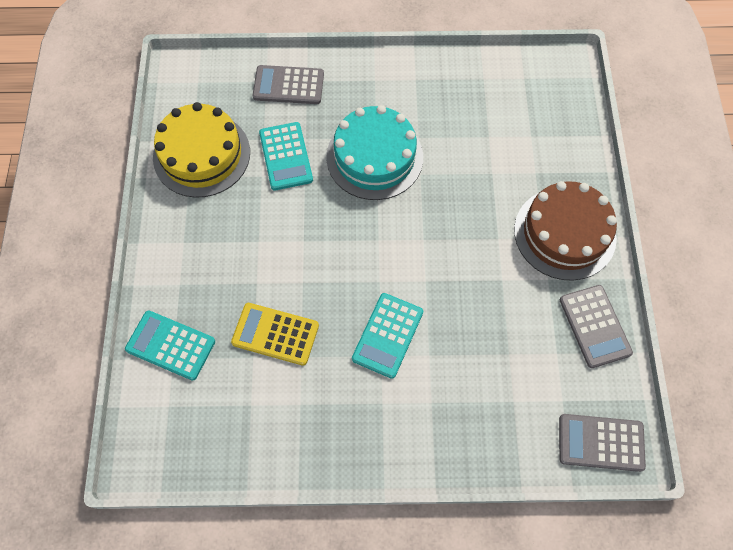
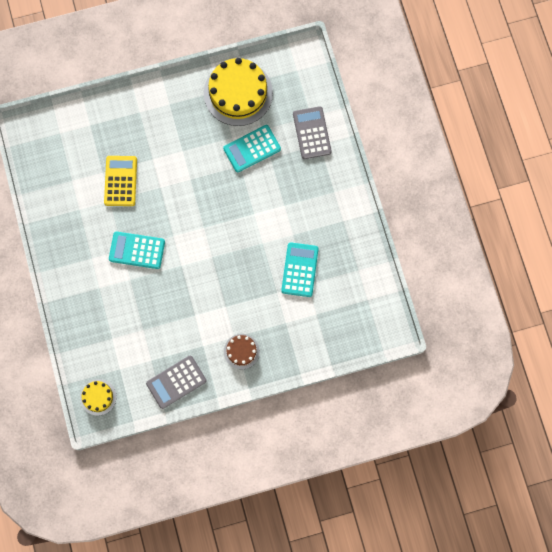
camera: 75 degrees right, 10 degrees up
(171, 345) = (98, 121): turquoise calculator -> turquoise calculator (300, 270)
(374, 157) = (268, 208): turquoise cake -> none
(564, 233) = (241, 351): brown cake -> brown cake, size x0.49
(601, 442) = (98, 397): grey calculator -> yellow cake

